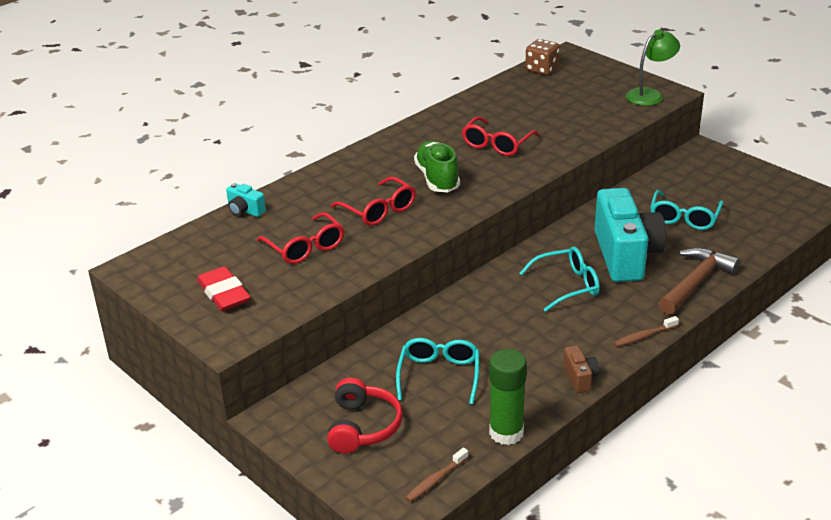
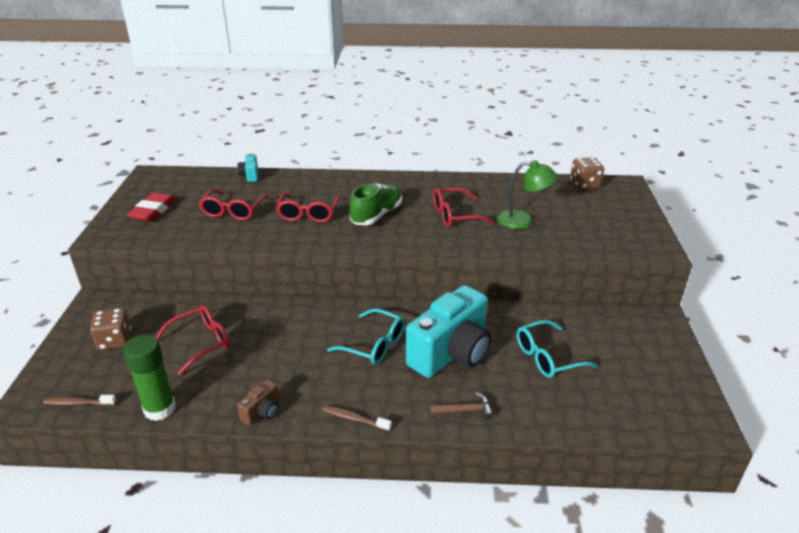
camera: 45 degrees right, 0 degrees up
(363, 427) = (115, 341): red headphones -> brown dice
(439, 375) = (201, 343): turquoise glasses -> red glasses
(650, 95) = (637, 242): green lamp -> green lamp (523, 221)
(696, 282) = (465, 410): brown hammer -> brown hammer, size x0.53

